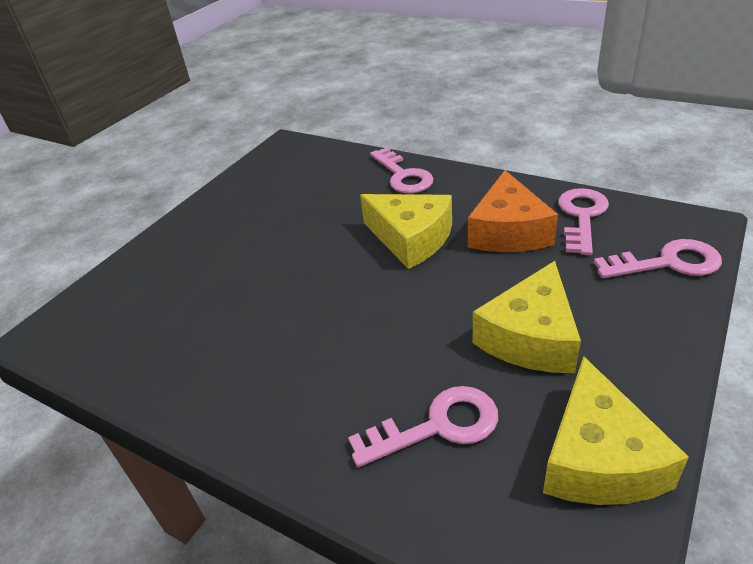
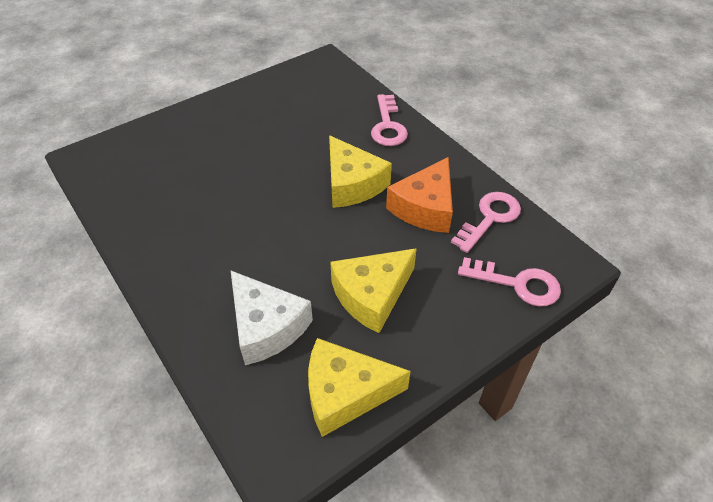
camera: 20 degrees right, 10 degrees up
(437, 426) = (266, 327): pink key -> white cheese
(598, 458) = (345, 393): yellow cheese -> yellow cheese turned 60 degrees clockwise

